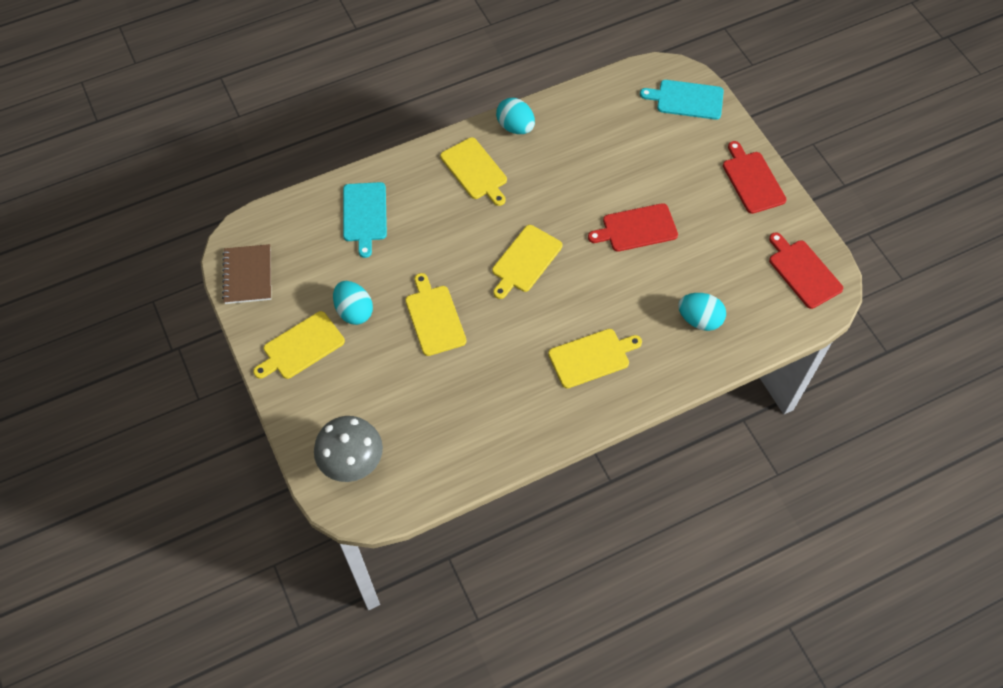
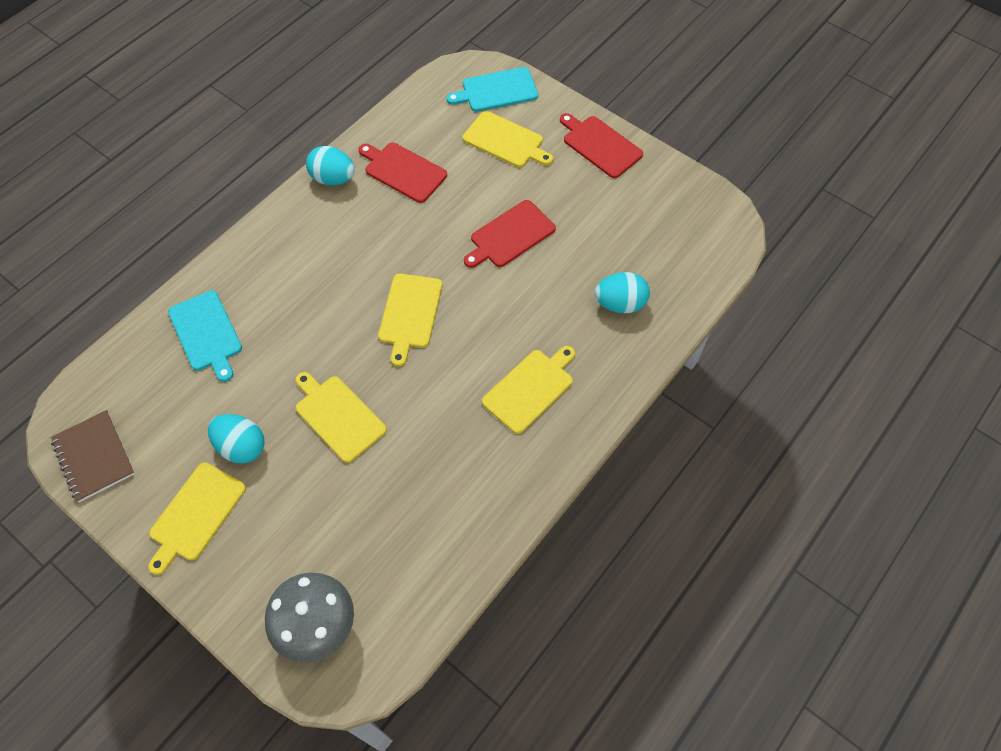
camera: 25 degrees left, 0 degrees up
(475, 171) = (310, 239): yellow cutting board -> yellow cutting board (505, 141)
(803, 272) = (695, 216): red cutting board -> red cutting board (403, 171)

